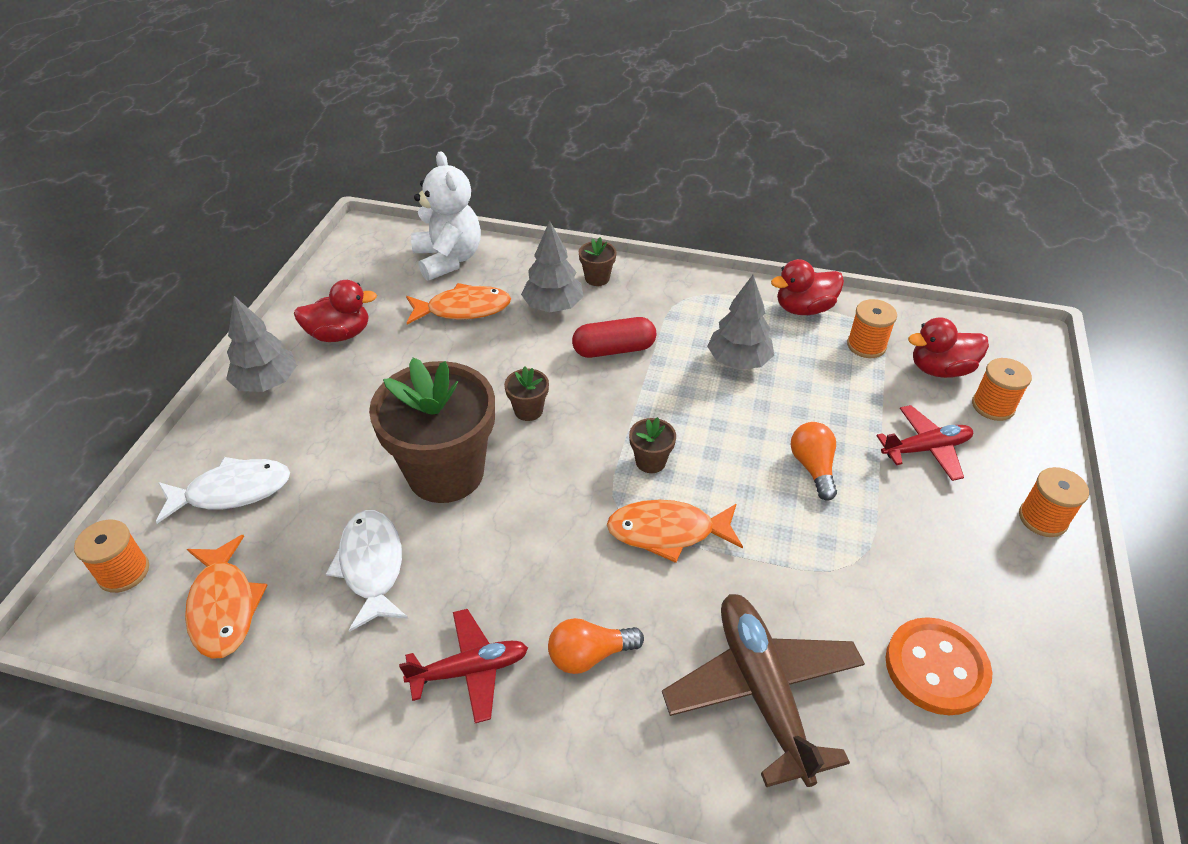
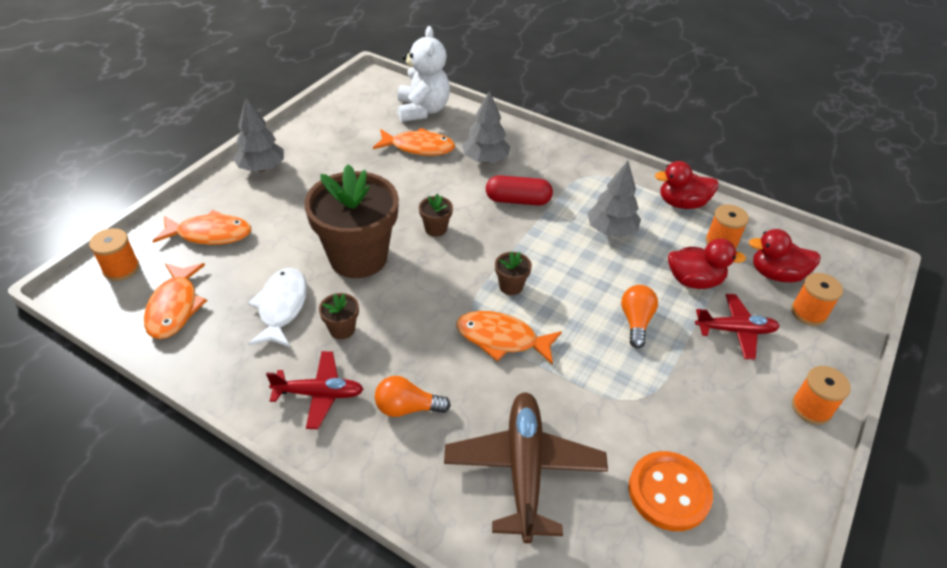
camera: 15 degrees right, 0 degrees up
(232, 491) = (210, 234): white fish -> orange fish
(340, 334) = (324, 146): red duck -> red duck (694, 281)
(597, 278) = (527, 146): brown flower pot -> brown flower pot (342, 329)

